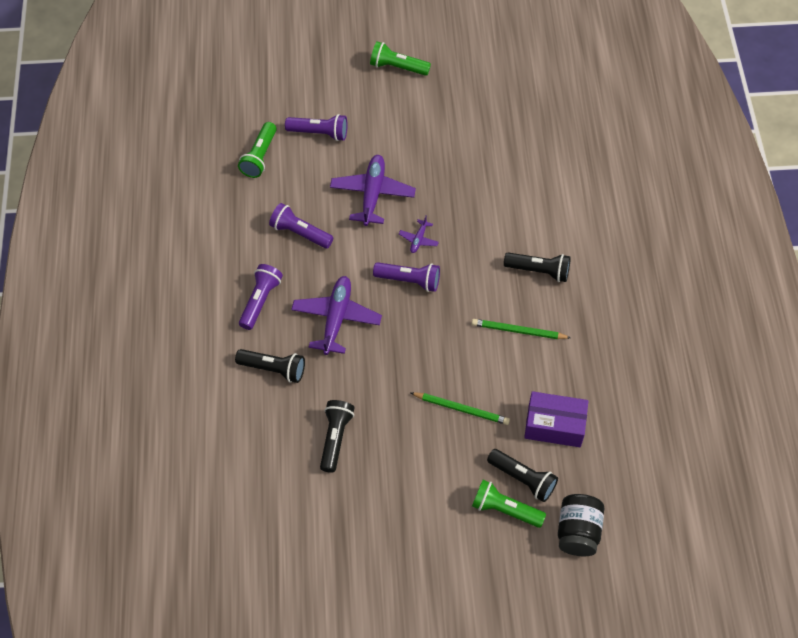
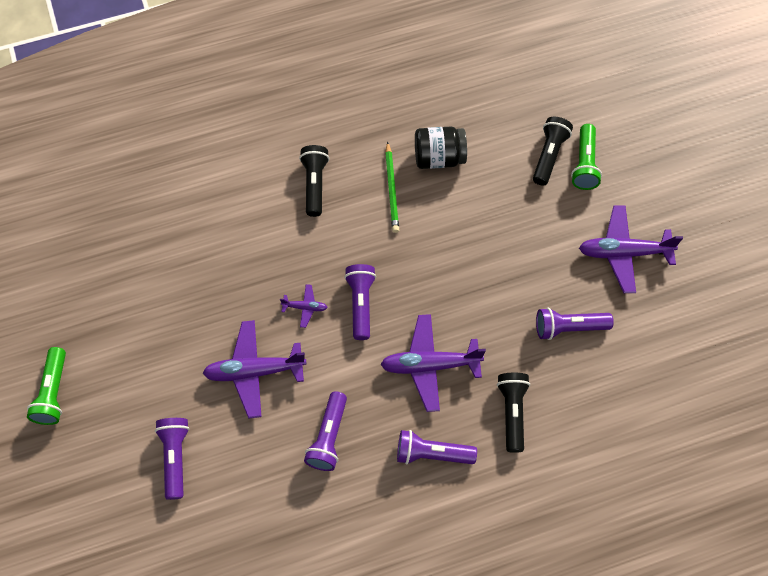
camera: 105 degrees left, 5 degrees up
(259, 157) = (227, 520): green flashlight -> none
(335, 438) = (568, 328): black flashlight -> purple flashlight
(396, 512) = (624, 253): none -> purple plane
(461, 409) = (495, 221): green pencil -> none
(554, 425) = (485, 140): purple box -> none
(578, 532) = (582, 104): black jar -> black jar (439, 158)

